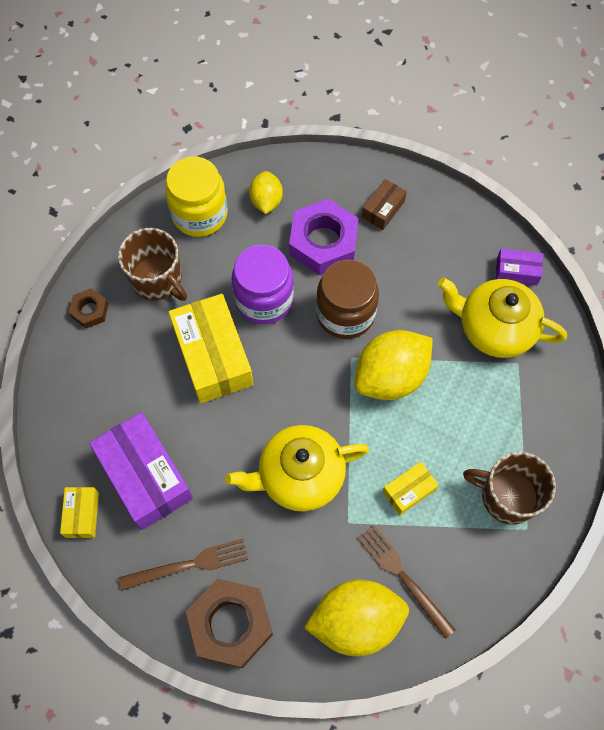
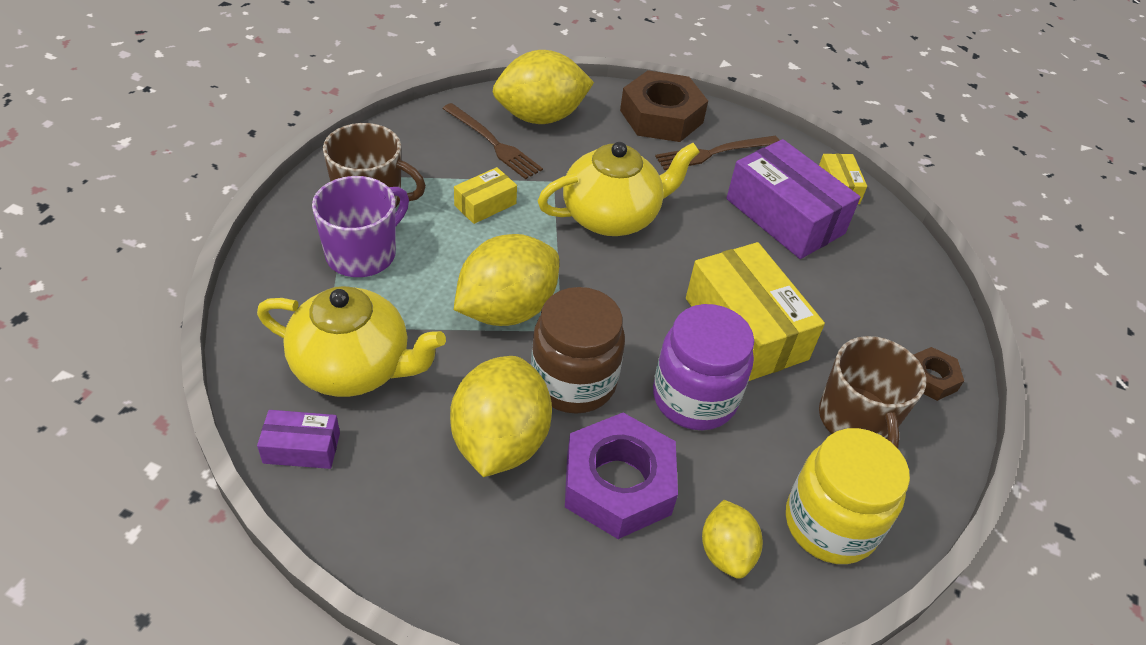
camera: 170 degrees right, 20 degrees down
(157, 280) = (856, 421): brown mug -> brown mug turned 135 degrees counterclockwise
(383, 209) = (521, 545): brown box -> none
(395, 272) = (500, 441): none -> yellow lemon
(504, 433) = (362, 254): none -> purple mug

